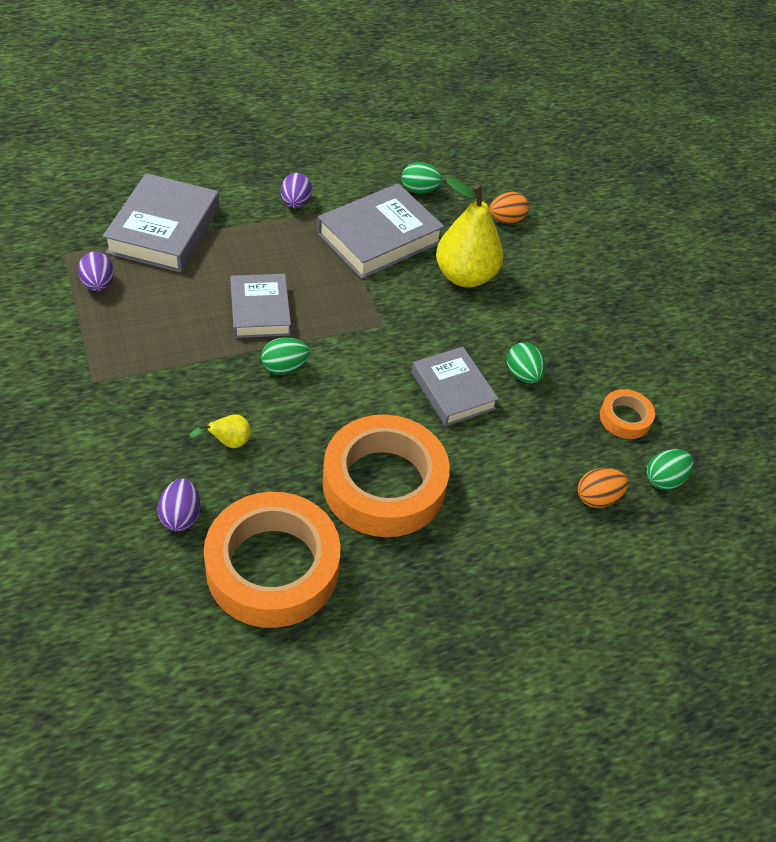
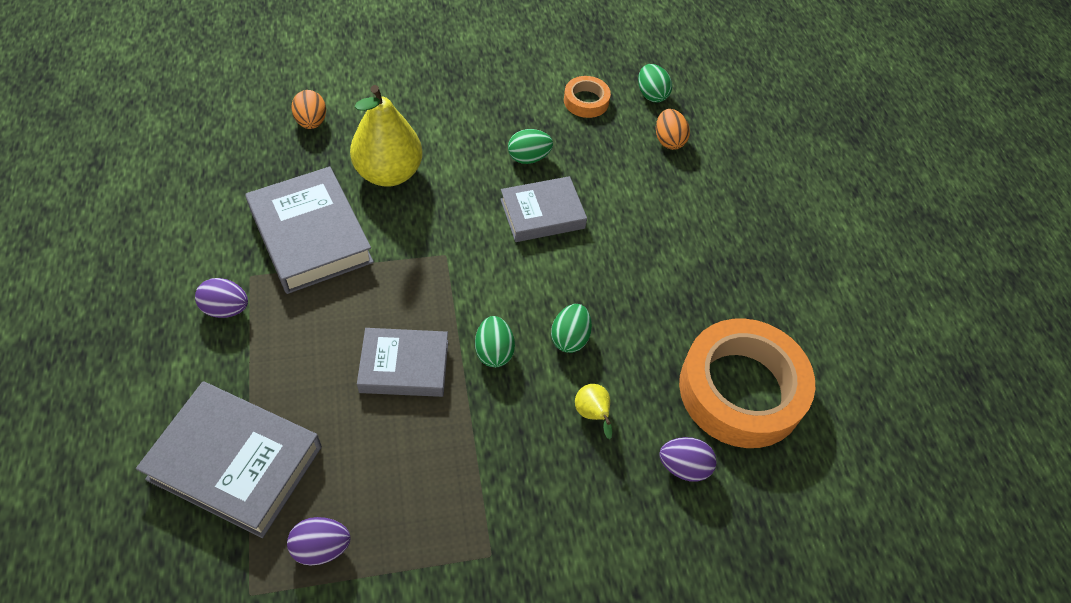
camera: 80 degrees left, 5 degrees up
(384, 484) = (650, 287): orange tape -> none
(419, 190) = (240, 185): green egg -> green egg (570, 338)

